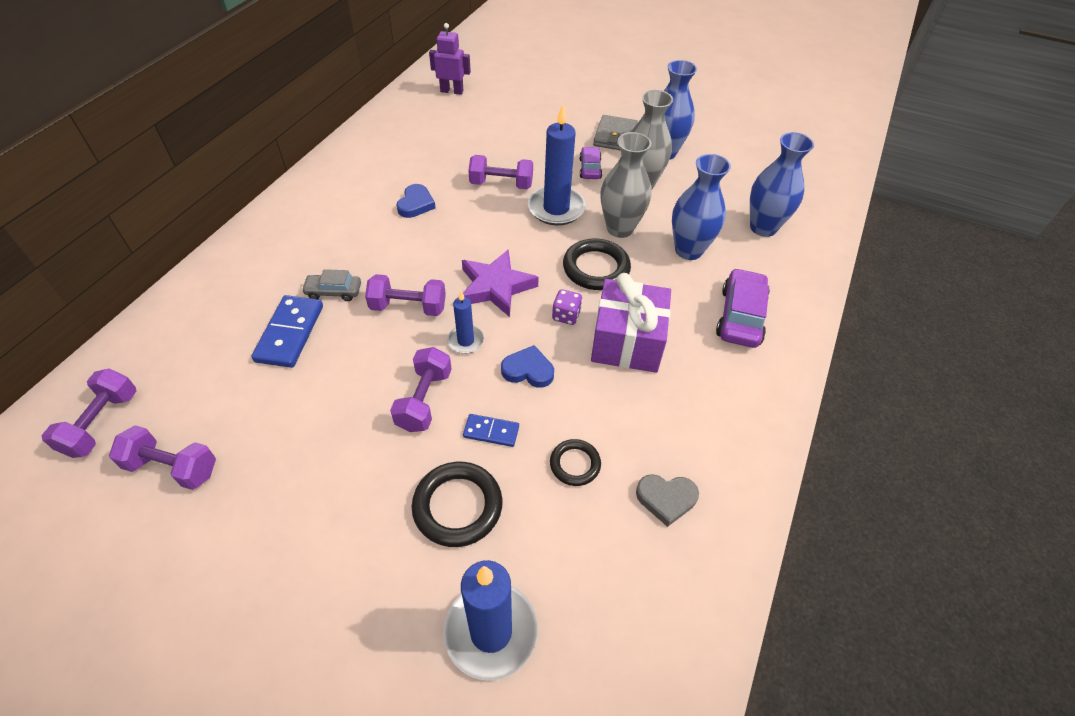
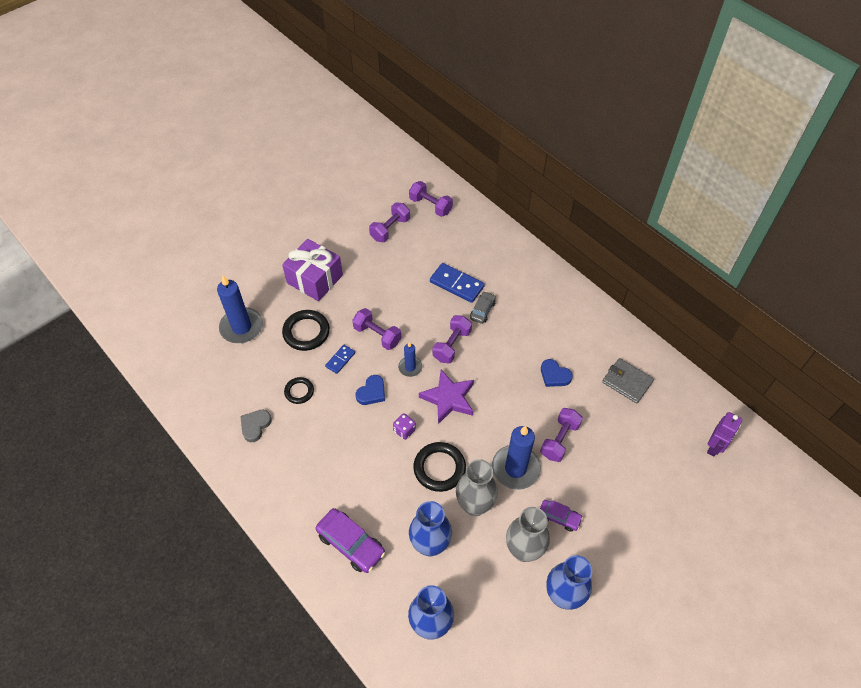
camera: 115 degrees right, 5 degrees up
(615, 136) = (602, 562): grey wallet -> grey wallet (627, 382)
(627, 341) = (366, 457): purple gift -> purple gift (315, 279)

